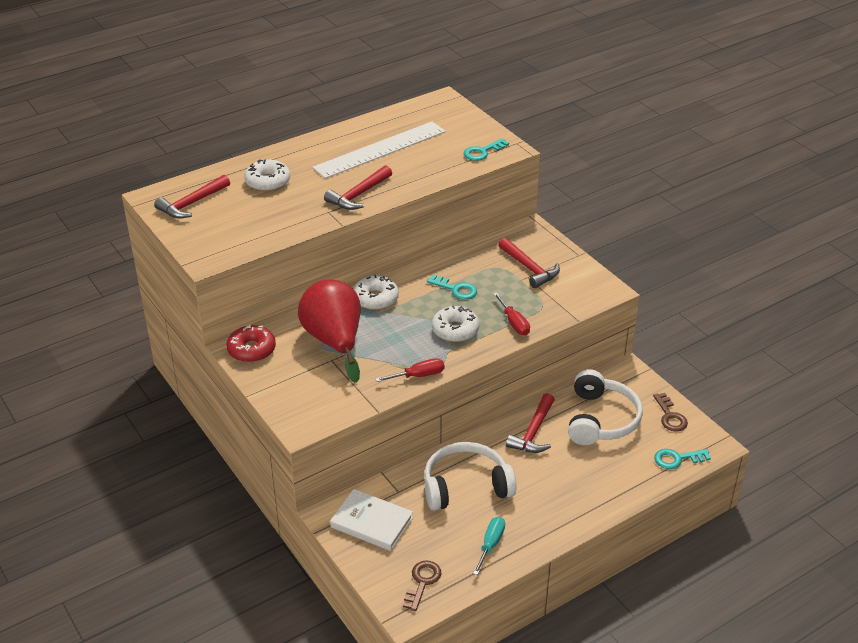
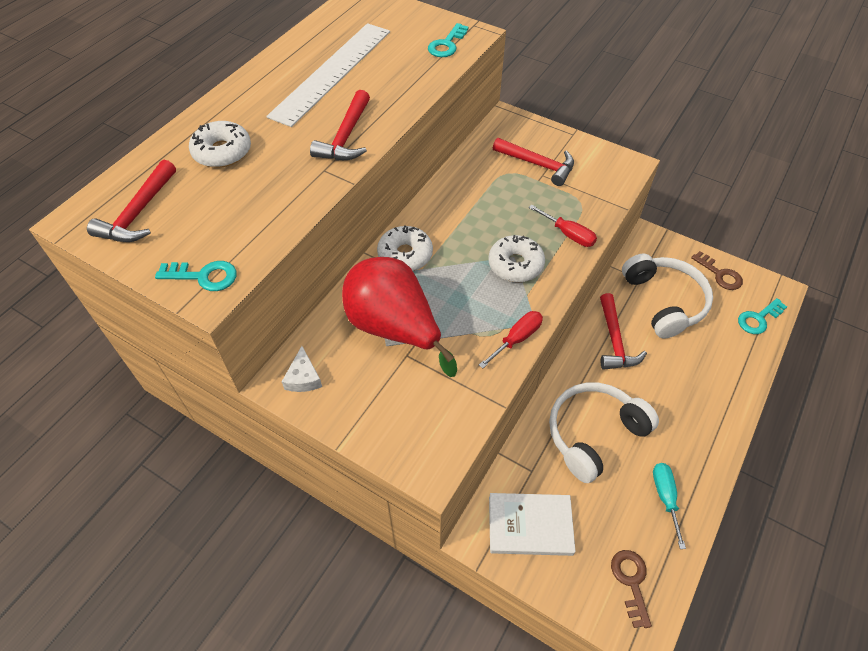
camera: 25 degrees left, 15 degrees up
(251, 350) = (303, 377): red donut -> white cheese
(456, 289) = (482, 214): turquoise key -> turquoise key (204, 276)

